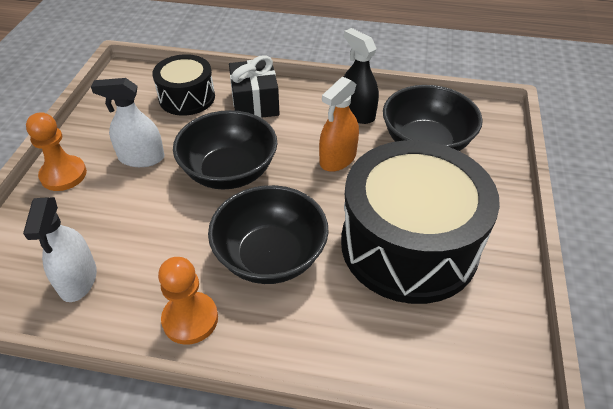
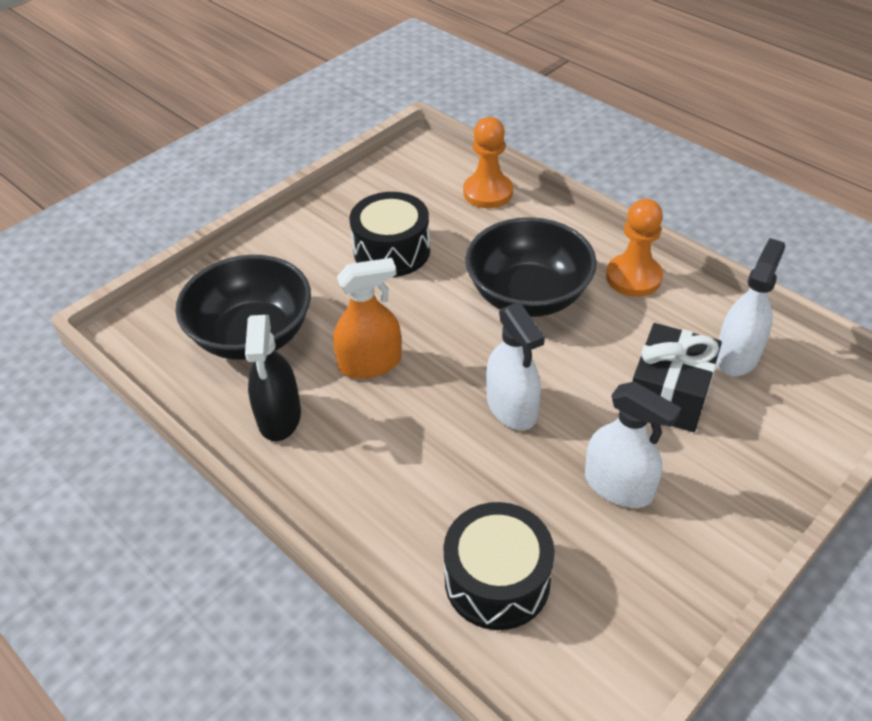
camera: 145 degrees left, 0 degrees up
(63, 175) = (739, 509): orange pawn -> orange pawn (488, 192)
(229, 172) = (511, 407): black bowl -> white spray bottle
(255, 103) = (399, 509): black gift -> black gift (669, 394)
(409, 245) = (392, 251): black drum -> black drum, size x0.53

